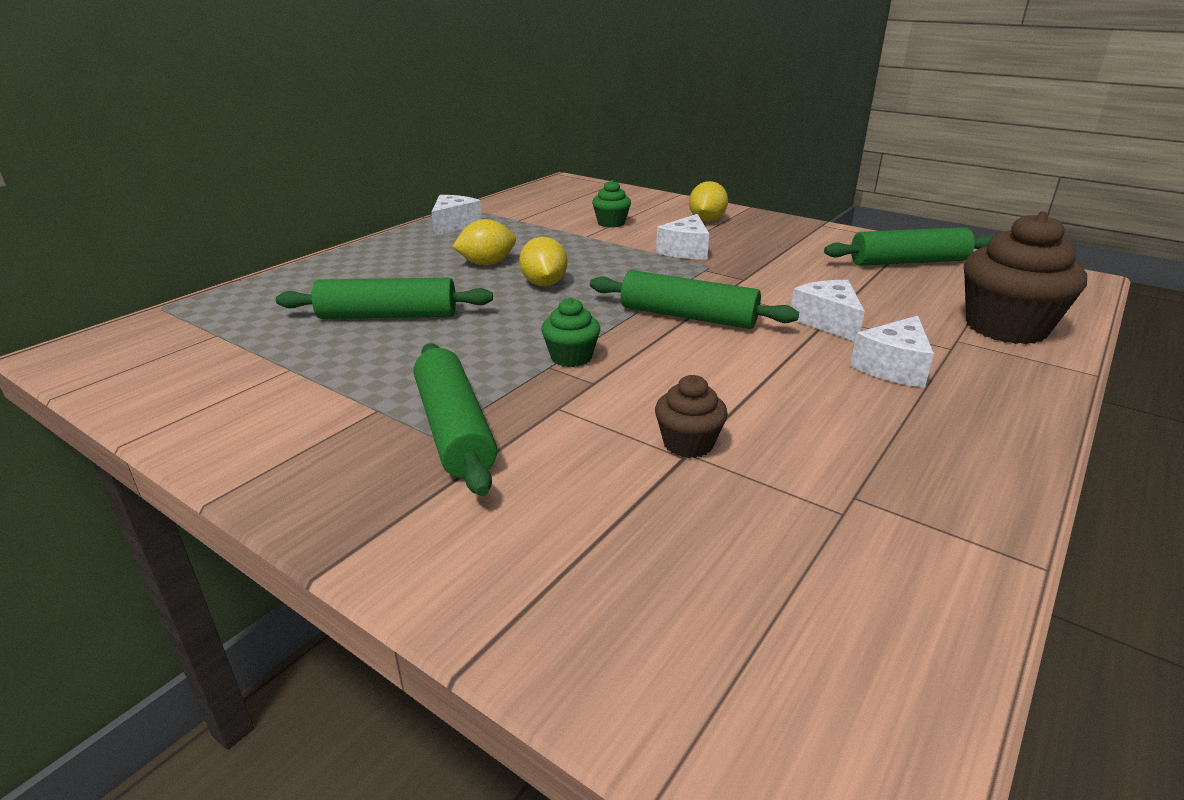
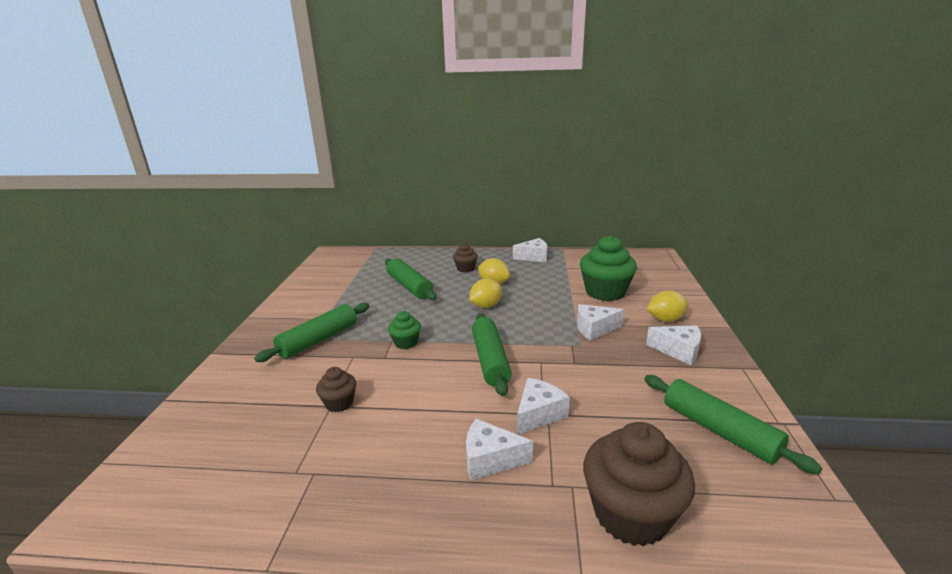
camera: 60 degrees right, 5 degrees down
(405, 267) = (465, 268): none -> brown cupcake
(611, 223) = (605, 292): green cupcake -> green cupcake, size x1.97
(771, 234) = (678, 351): none -> white cheese

